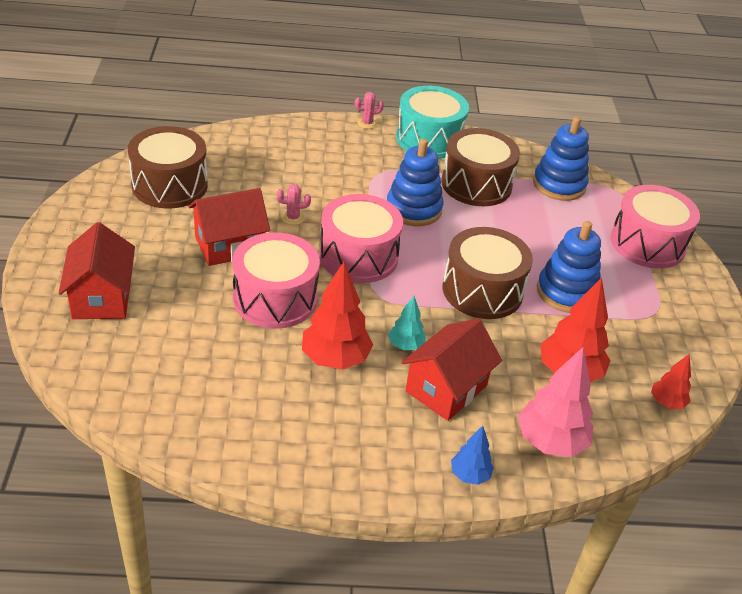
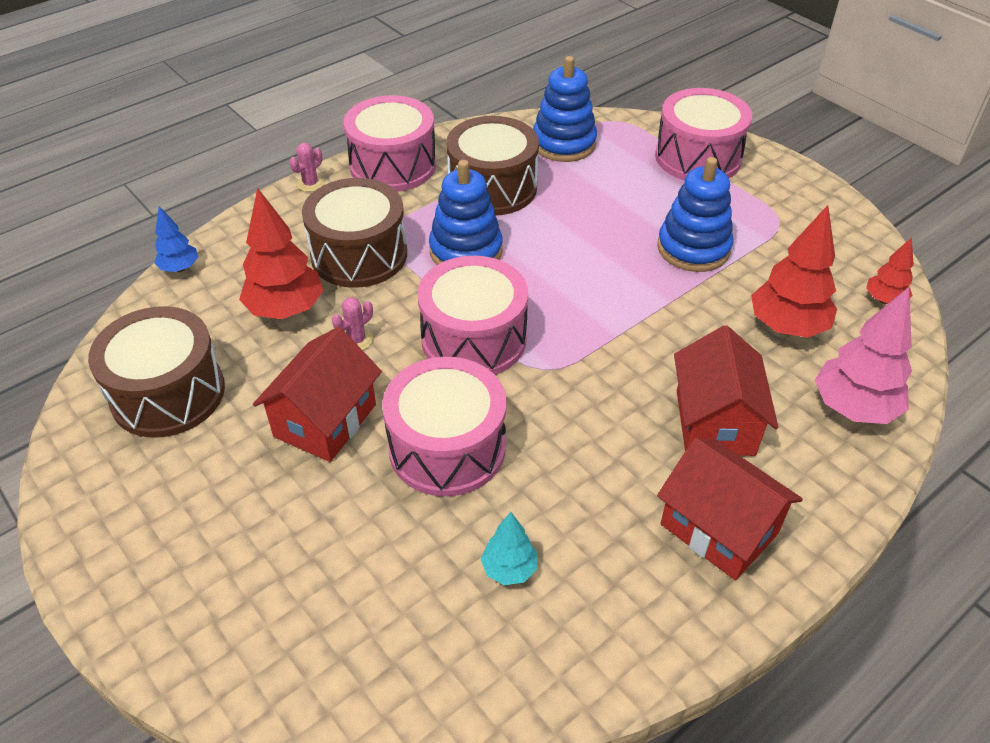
camera: 35 degrees left, 5 degrees up
(102, 297) = (249, 596): red house -> red house (719, 529)
(335, 359) = (585, 470): red tree -> red tree (286, 310)
(405, 345) = (629, 405): turquoise tree -> turquoise tree (509, 569)
(429, 139) = (393, 165): turquoise drum -> pink drum
(469, 475) = (836, 497): blue tree -> blue tree (180, 268)
(482, 290) = (626, 296): brown drum -> brown drum (359, 255)

